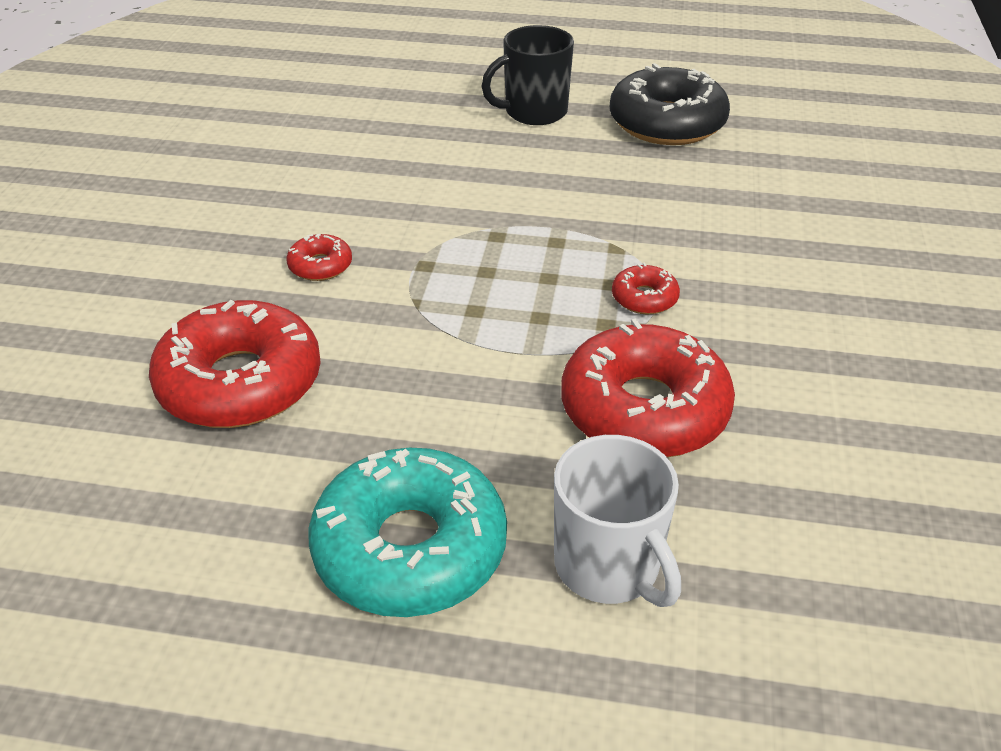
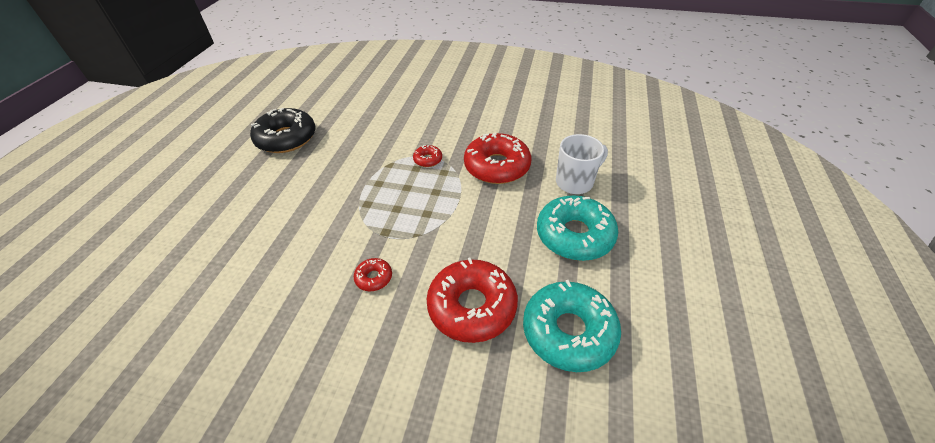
camera: 85 degrees left, 5 degrees up
(155, 517) = (568, 331): none -> turquoise donut
(534, 112) = (247, 184): black mug -> none

